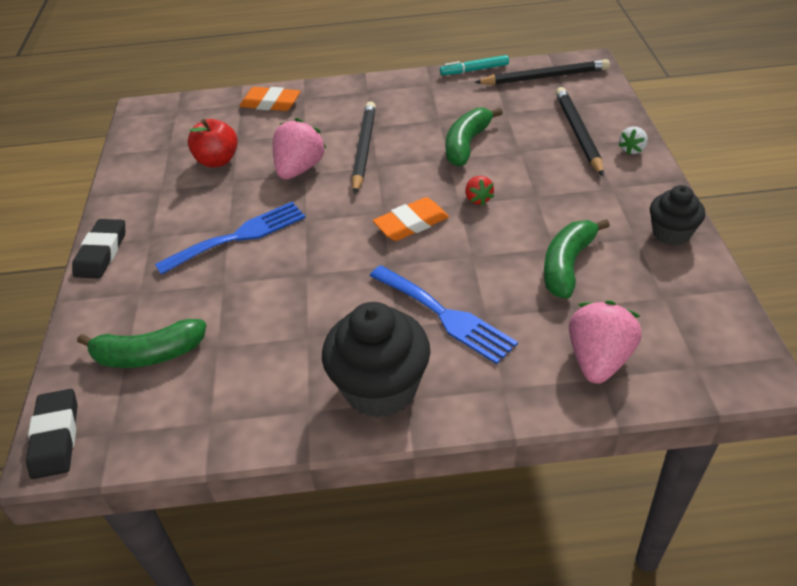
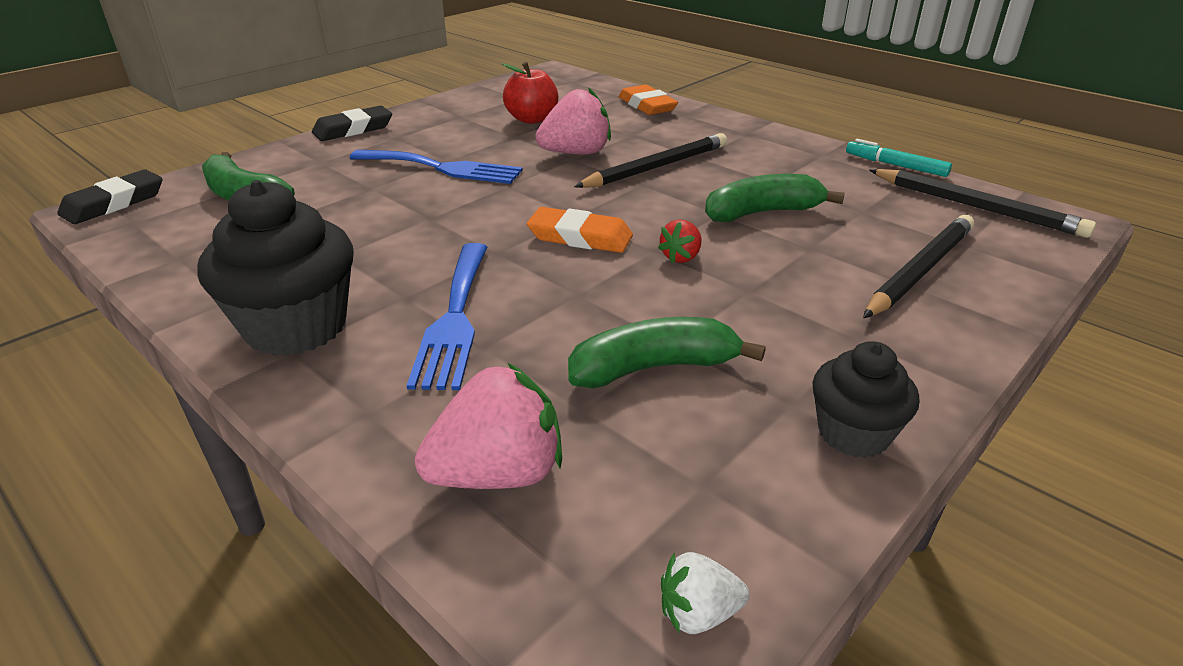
camera: 45 degrees right, 10 degrees down
(632, 149) = (969, 323): white strawberry -> white strawberry (698, 613)

